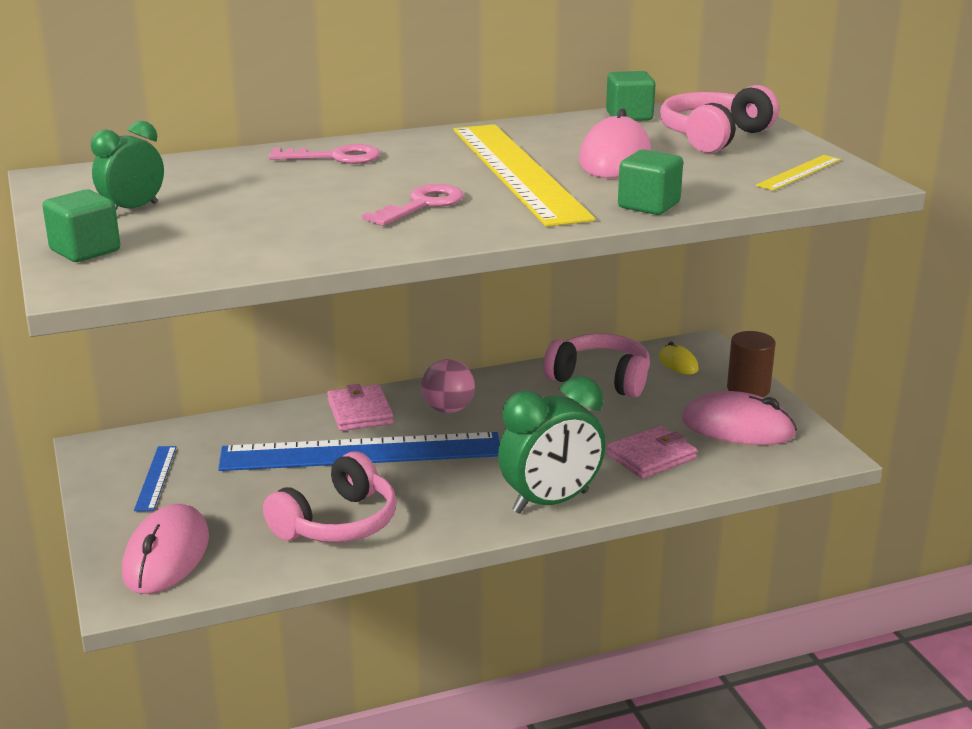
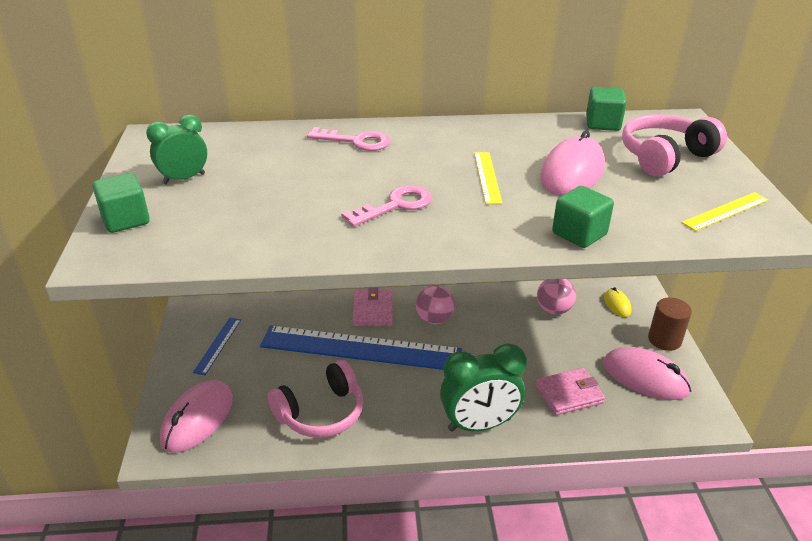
camera: 15 degrees right, 10 degrees up
(517, 172) = (487, 177): yellow ruler -> yellow ruler, size x0.42
(600, 379) = (554, 310): pink headphones -> pink ball

